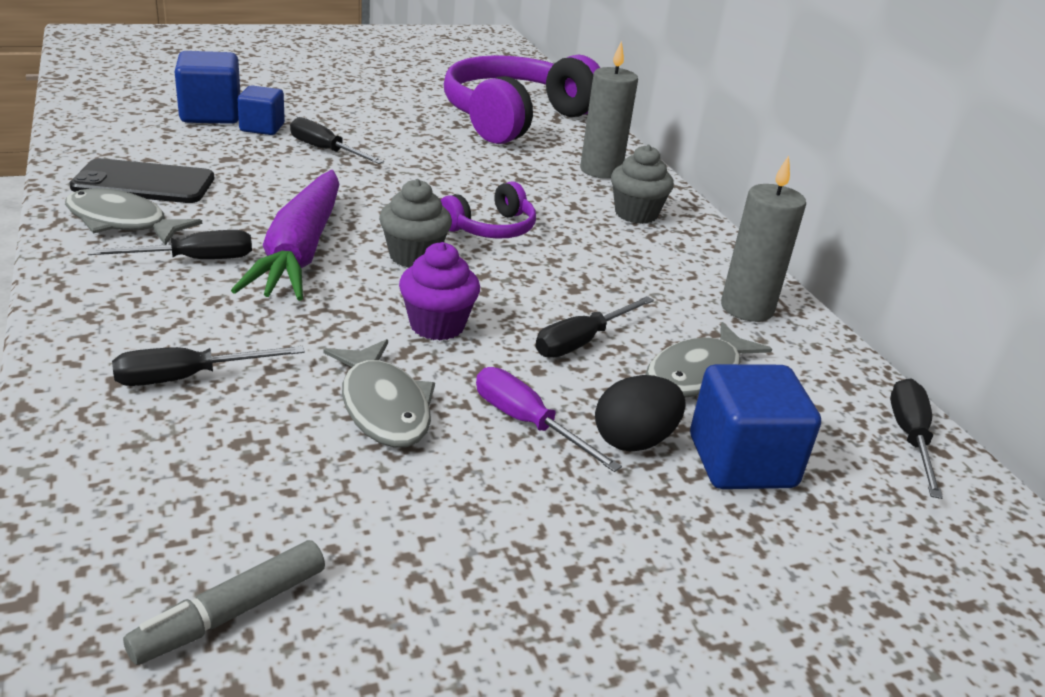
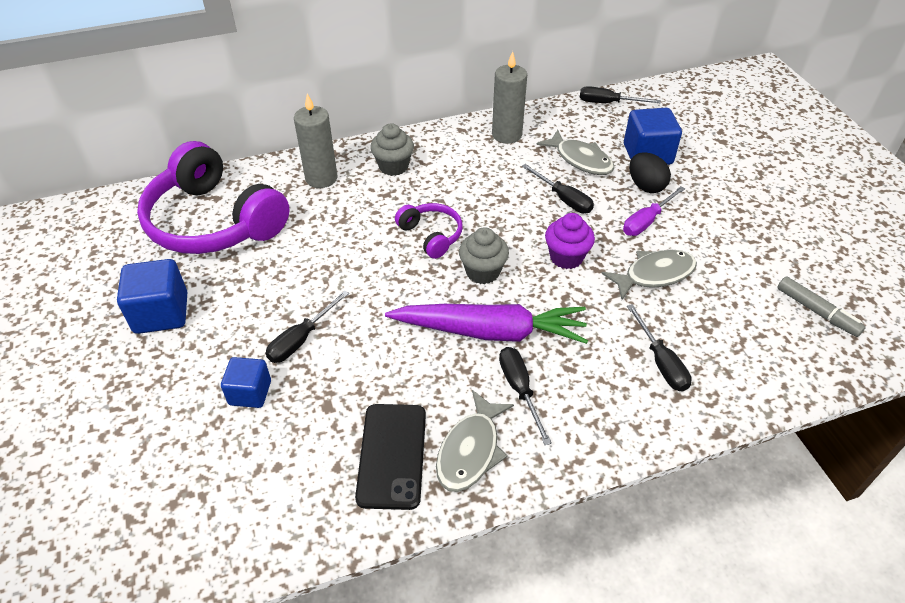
camera: 85 degrees left, 15 degrees up
(211, 114) = (216, 441): blue cube -> blue cube (161, 313)

